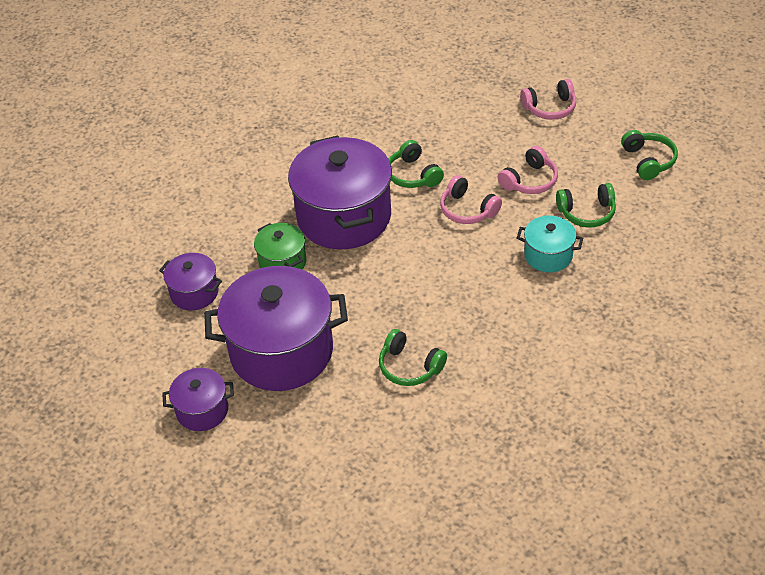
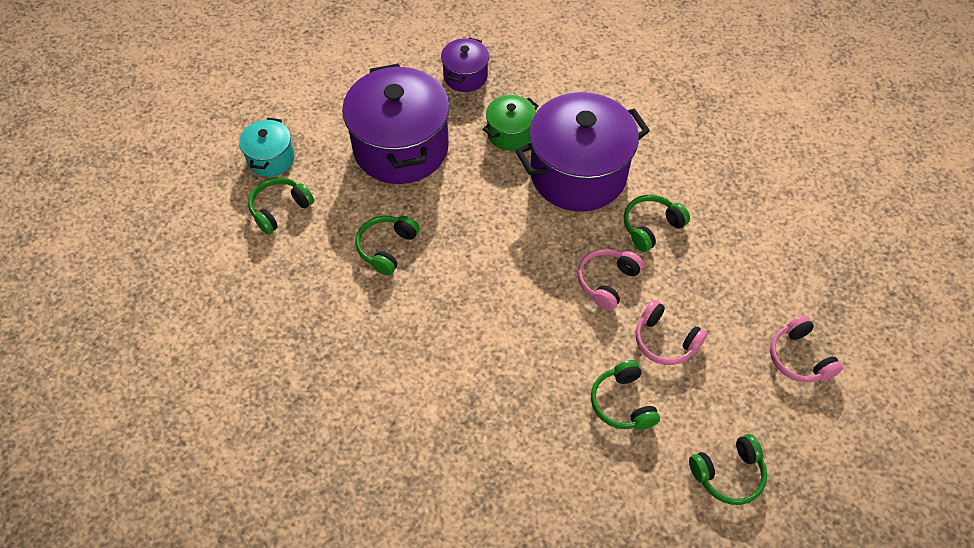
camera: 80 degrees right, 10 degrees up
(202, 410) = (334, 103): purple pot -> none
(345, 460) = (280, 209): none -> green headphones
(548, 255) = (549, 364): turquoise pot -> turquoise pot (271, 159)

